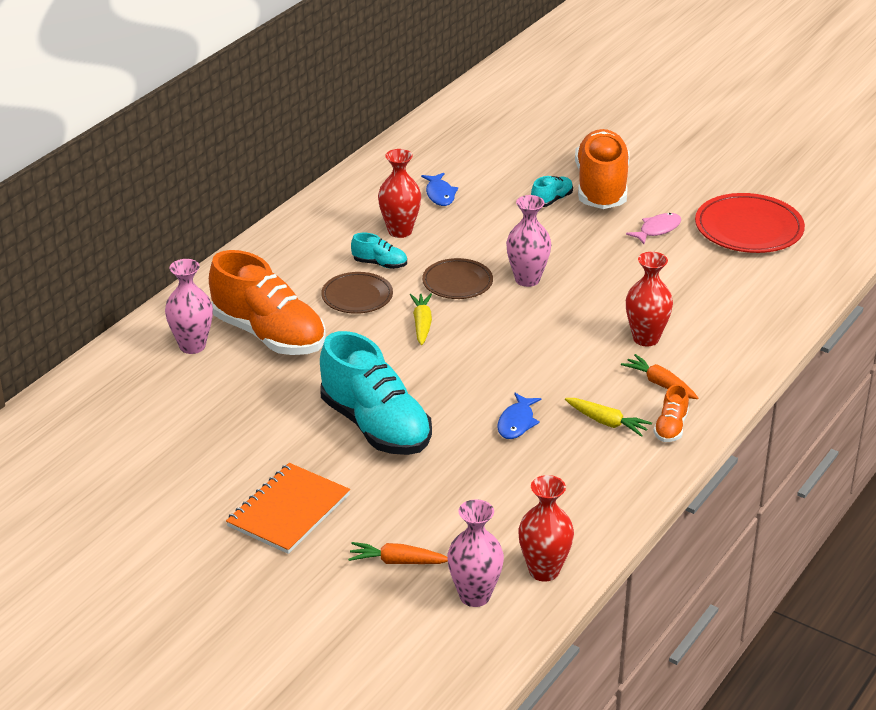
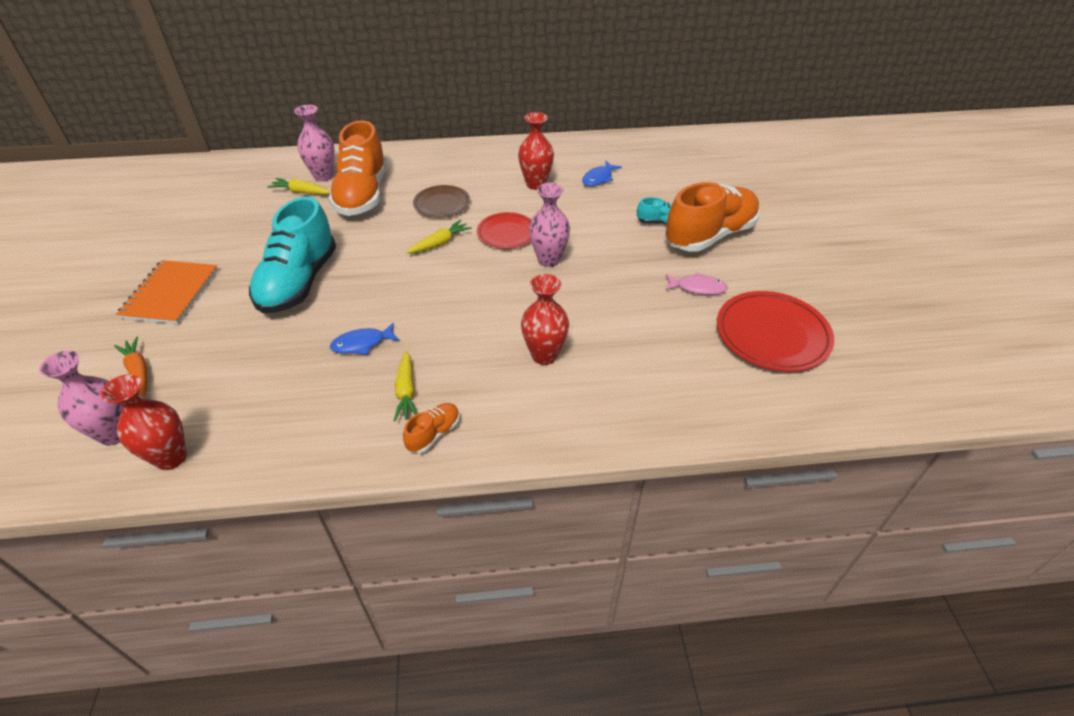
camera: 50 degrees right, 10 degrees up
(205, 371) = (301, 192): none -> yellow carrot
(289, 511) = (171, 294): orange notebook -> orange notebook turned 75 degrees counterclockwise
(380, 264) = (489, 195): turquoise shoe -> none
(457, 282) = (507, 233): brown plate -> red plate
(660, 384) = (490, 395): orange carrot -> none
(671, 428) = (434, 434): orange shoe -> orange shoe turned 150 degrees clockwise

